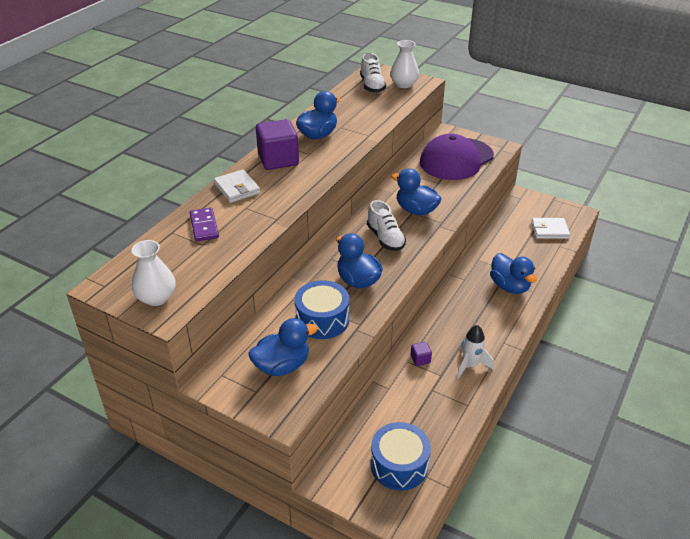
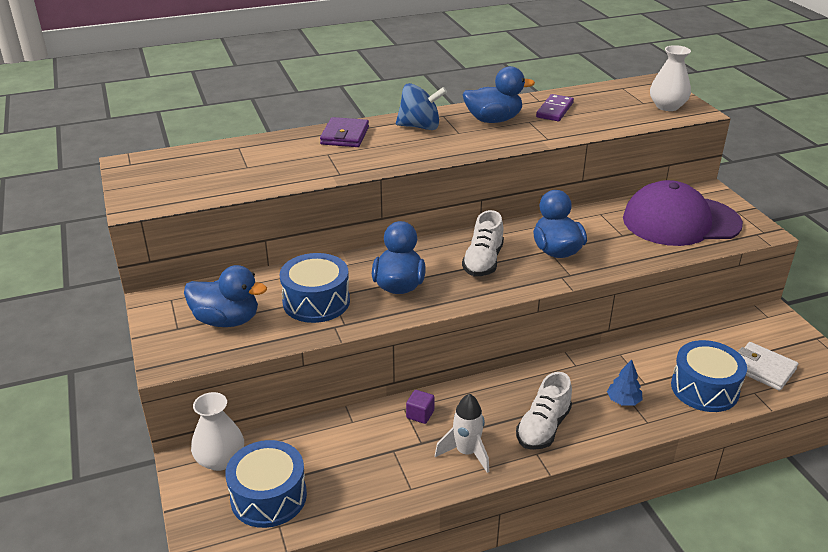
camera: 40 degrees right, 5 degrees down
(156, 298) = (150, 190): white vase -> white vase (220, 460)
(204, 226) = (270, 153): purple domino -> purple domino (554, 110)
(237, 188) = (345, 136): white wallet -> purple wallet
(278, 160) = (420, 127): purple cube -> blue spinning top
(372, 86) = (625, 96): white shoe -> white shoe (543, 428)
(509, 286) = (623, 401): blue duck -> blue tree
(537, 257) = (704, 388): none -> blue drum

